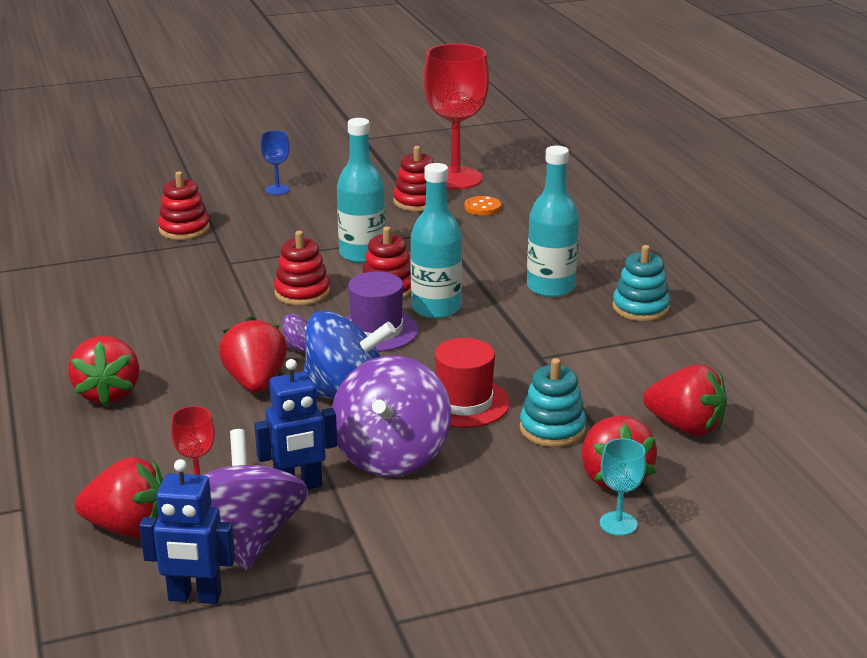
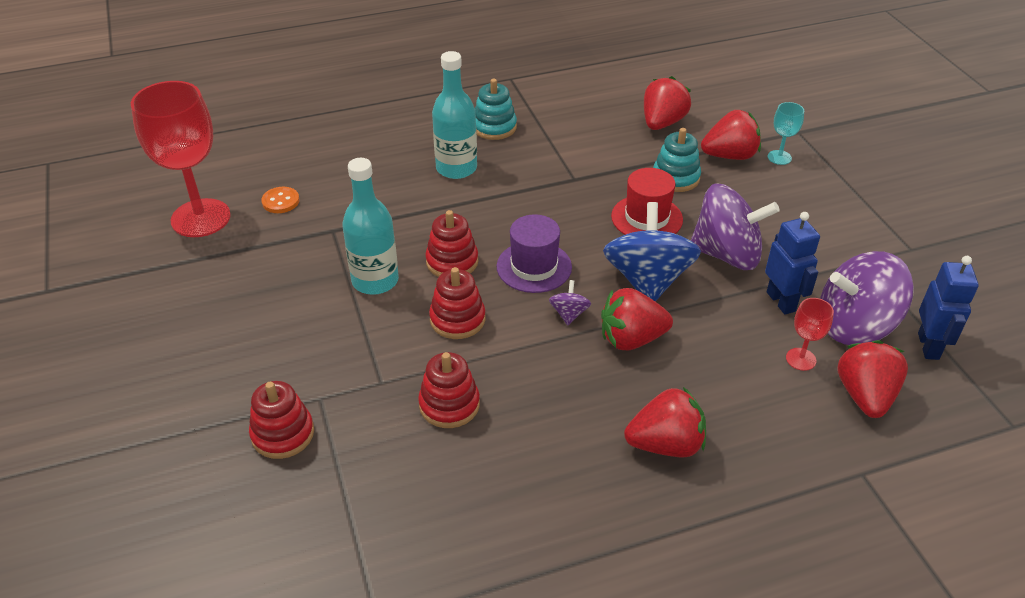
camera: 90 degrees left, 15 degrees up
(277, 189) = (185, 357): blue goblet -> none
(417, 202) = (254, 244): red stacking toy -> red stacking toy (449, 405)
(436, 308) = (492, 232): turquoise bottle -> none

